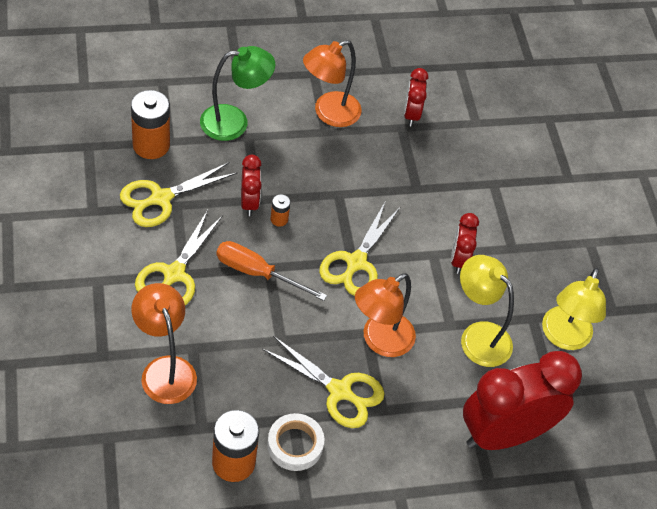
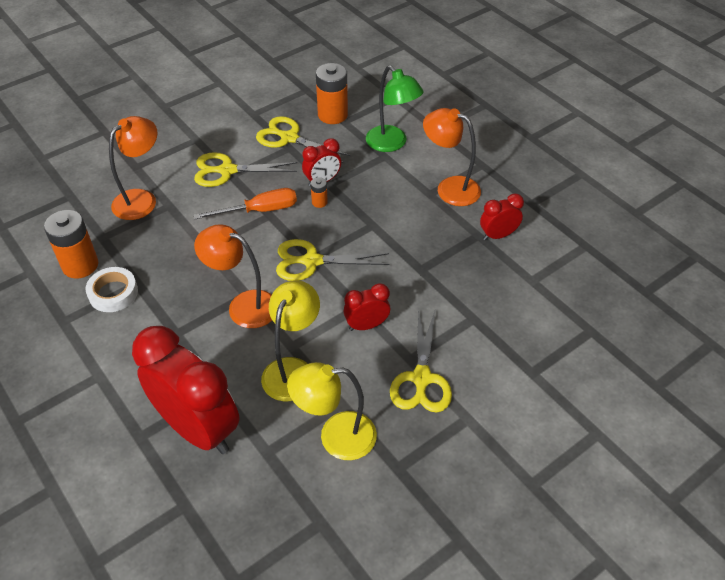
camera: 70 degrees right, 5 degrees down
(257, 273) = (259, 211): orange screwdriver -> orange screwdriver turned 75 degrees clockwise
(339, 391) = (178, 300): yellow scissors -> yellow scissors (421, 378)

